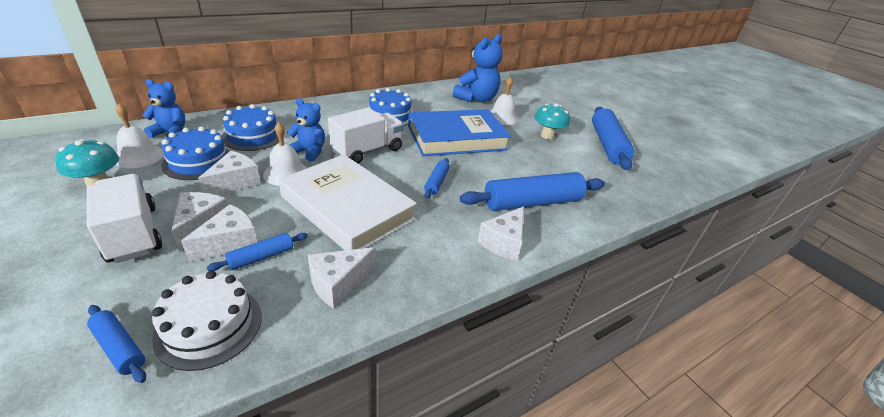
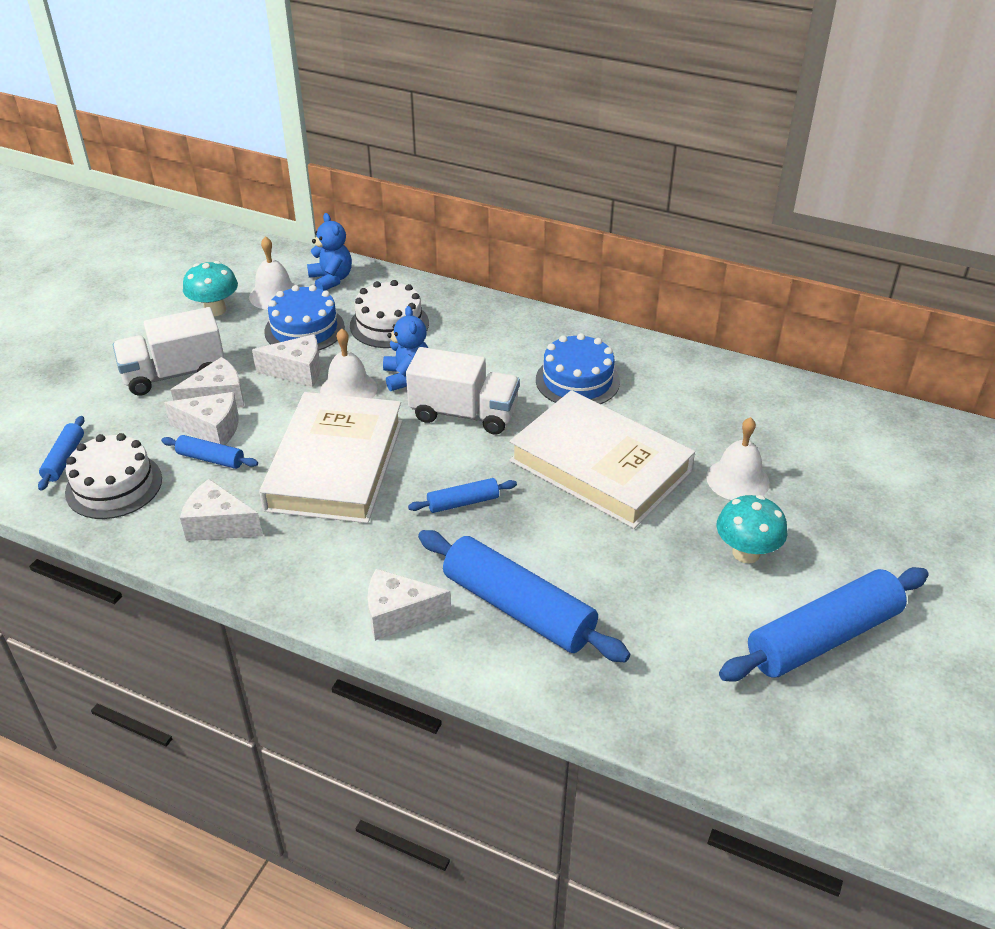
camera: 60 degrees right, 5 degrees up
(133, 234) = (174, 374): white truck -> white truck turned 135 degrees counterclockwise
(253, 136) = (389, 324): blue cake -> white cake
(456, 138) = (600, 466): blue book -> white book
(476, 99) = (761, 426): blue teddy bear -> none

